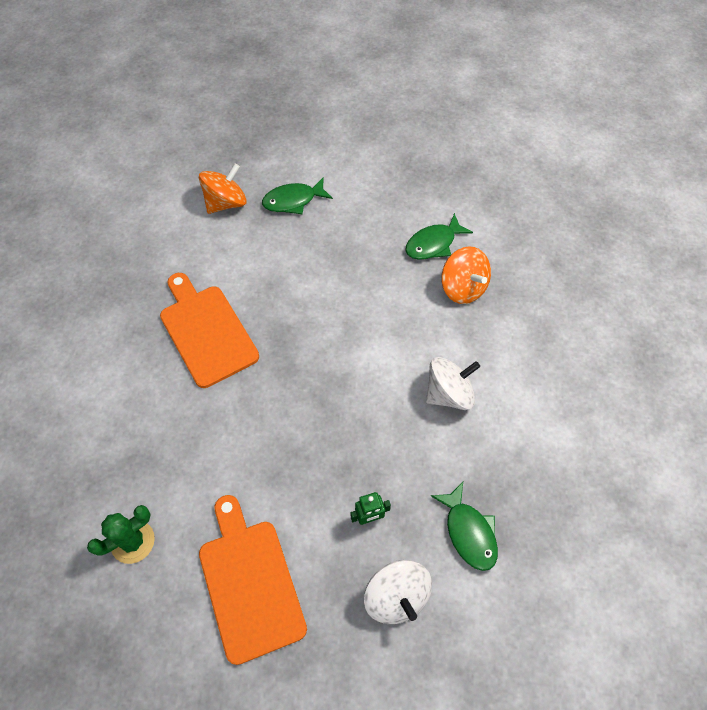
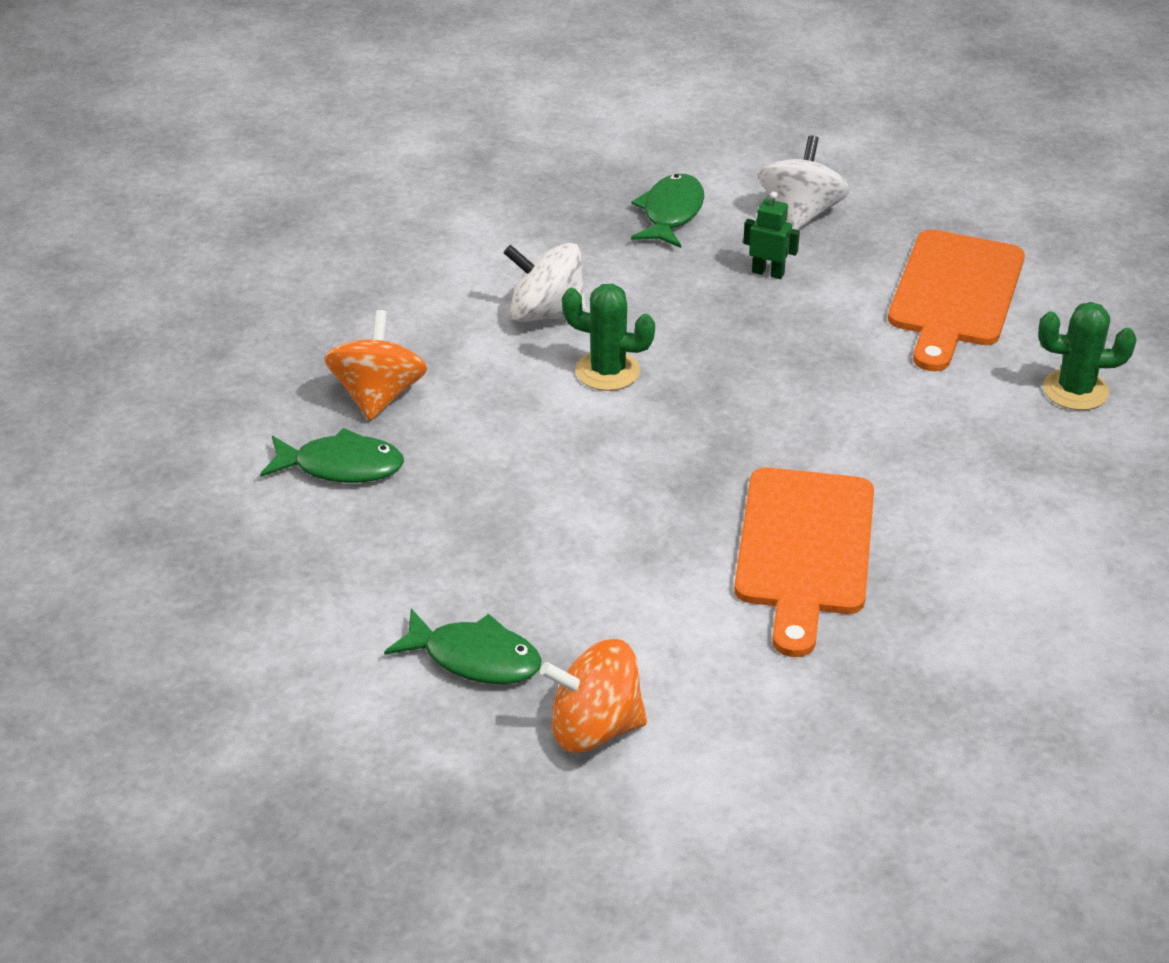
camera: 140 degrees left, 20 degrees down
(382, 376) = (607, 371): none -> green cactus

